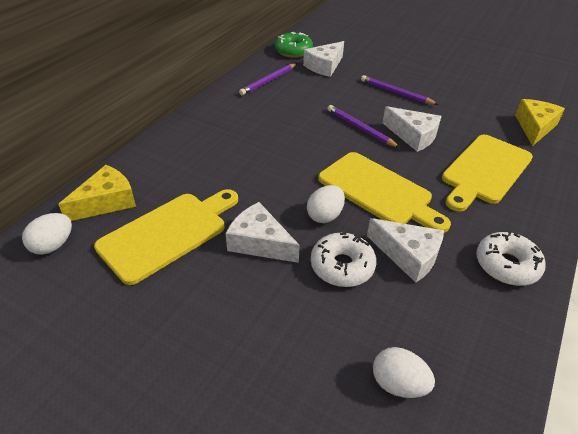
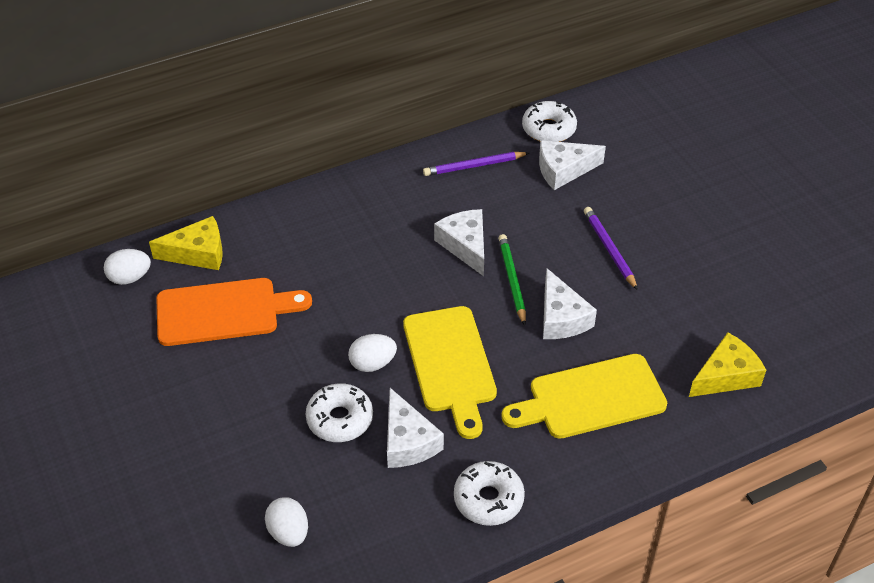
camera: 35 degrees right, 5 degrees up
(168, 233) = (224, 311): yellow cutting board -> orange cutting board
(259, 242) = (291, 360): white cheese -> white cheese (465, 245)
(293, 51) = (548, 129): green donut -> white donut
(360, 128) = (512, 280): purple pencil -> green pencil

